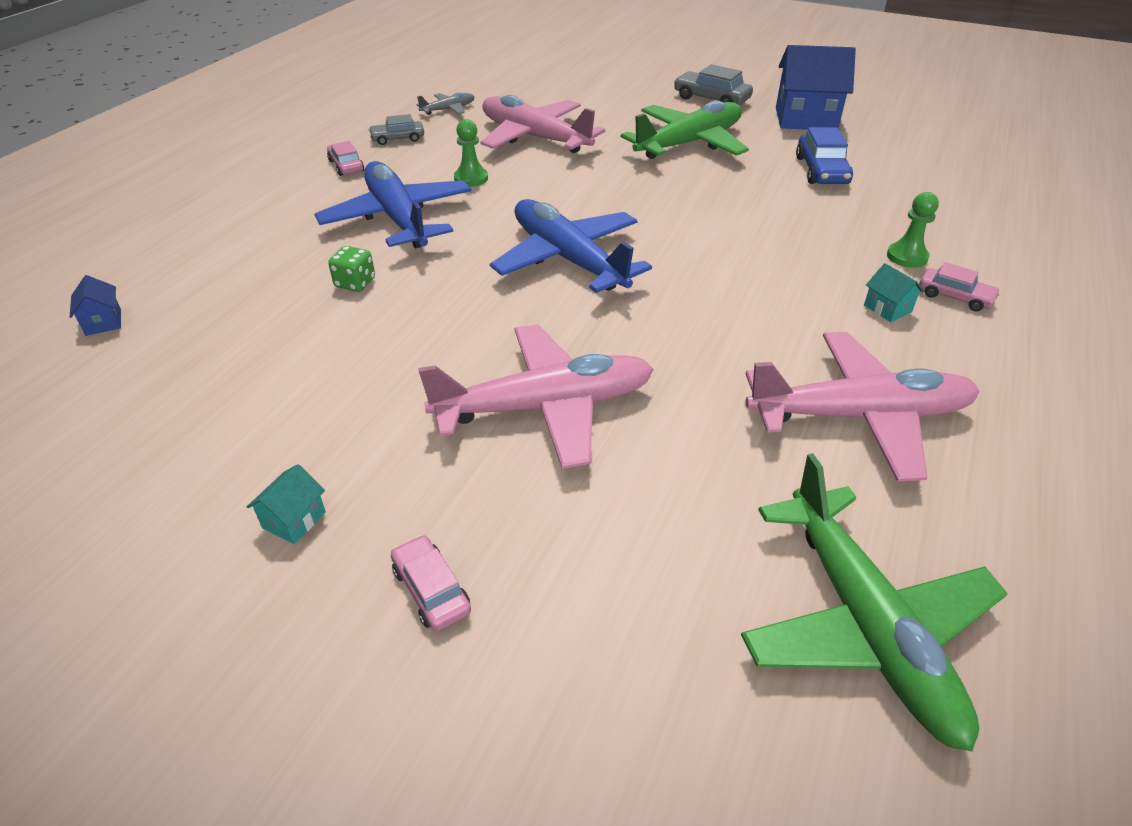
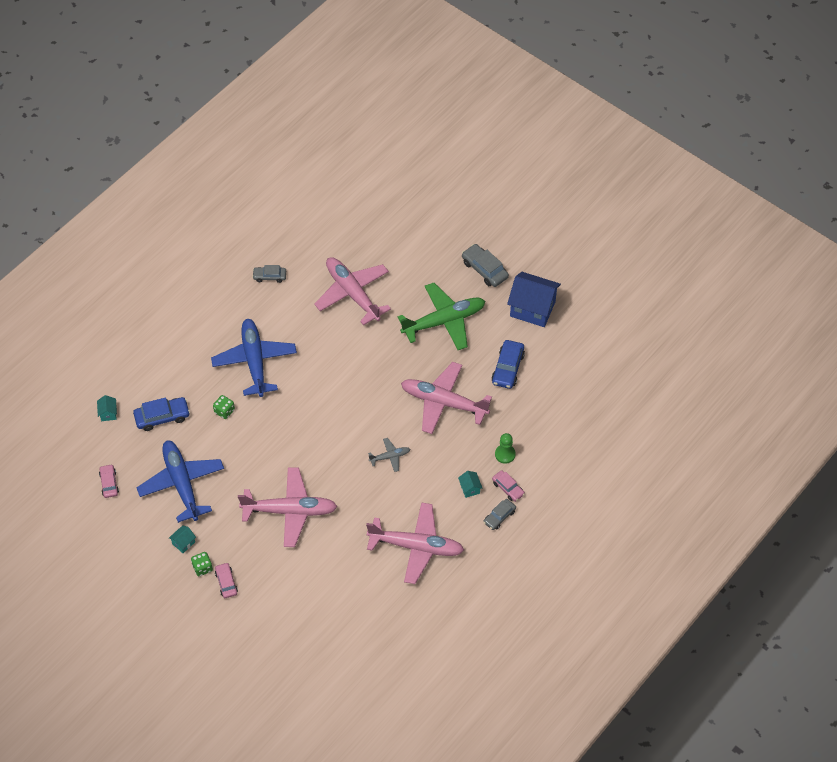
camera: 15 degrees right, 15 degrees up
(103, 322) = (108, 413): blue house -> turquoise house
(224, 310) = (162, 417): none -> blue car
(346, 166) = (234, 301): pink car -> pink car (109, 483)
(355, 567) = (202, 568): none -> green dice
(448, 109) = (308, 246): grey plane -> grey plane (390, 457)
(471, 178) = (302, 331): green pawn -> none
(568, 259) = (332, 416): blue plane -> blue plane (182, 483)
(751, 216) = (443, 402): none -> pink plane
(866, 626) = (364, 630): green plane -> none
(979, 337) = (499, 516): none -> grey car

